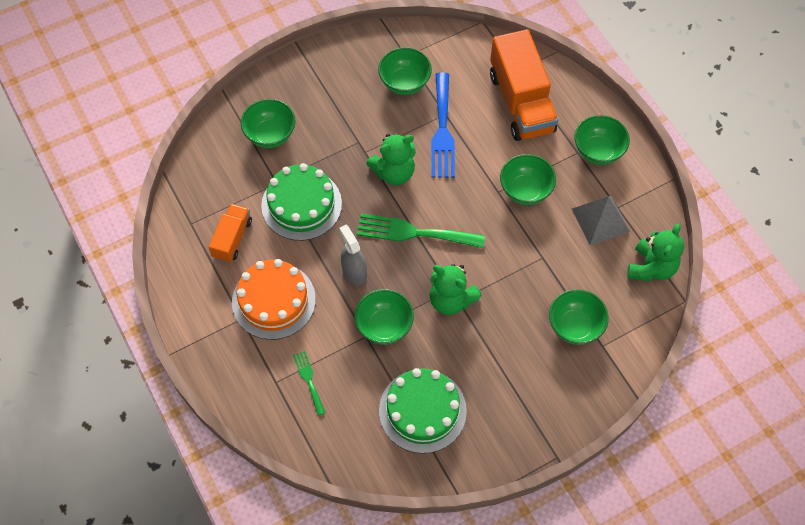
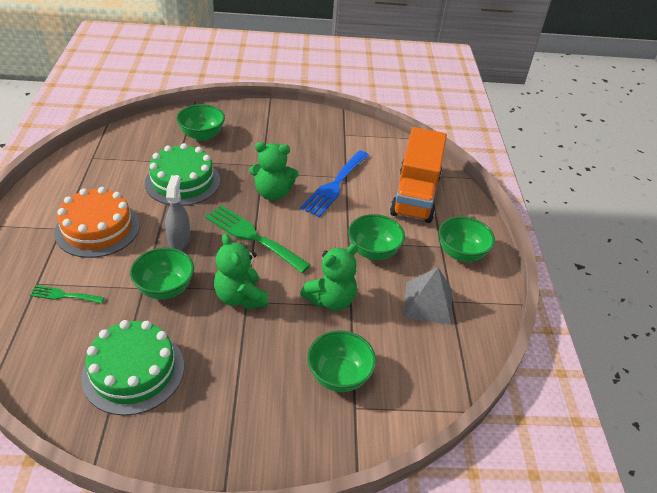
camera: 25 degrees right, 20 degrees down
(232, 239) = (111, 178): orange truck -> none
(309, 380) = (64, 295): green fork -> green fork turned 90 degrees counterclockwise
(404, 83) = (329, 148): green bowl -> none
(651, 267) = (454, 364): green teddy bear -> green teddy bear (331, 300)

